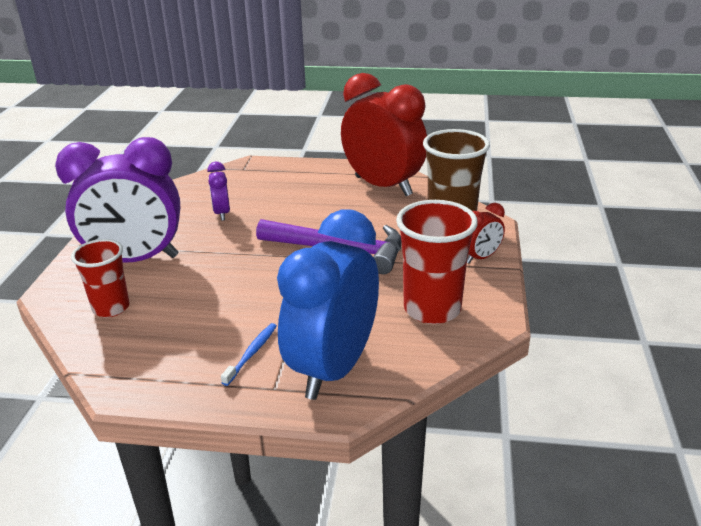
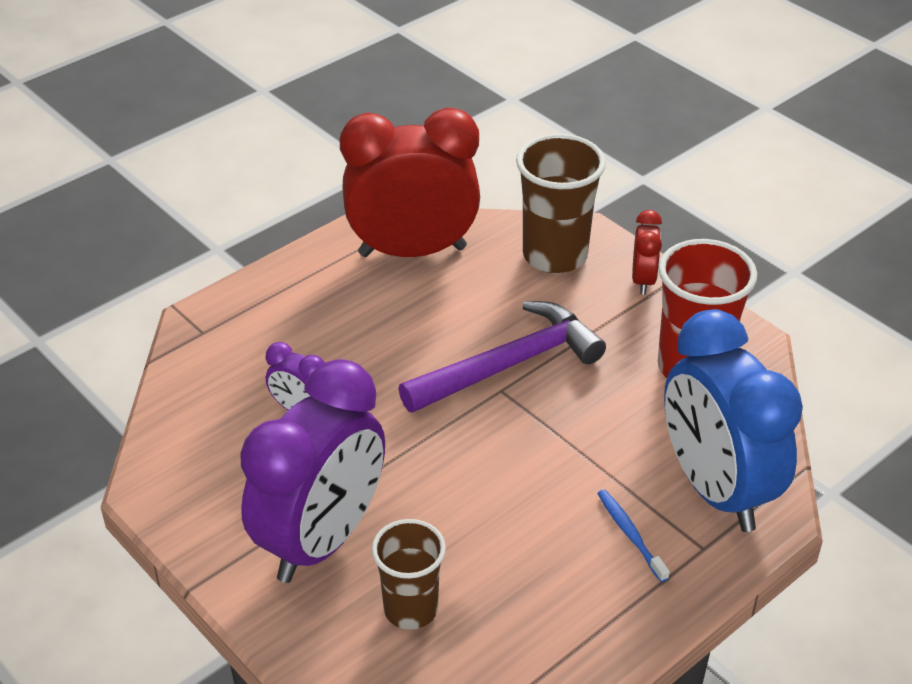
camera: 50 degrees left, 10 degrees up
(111, 308) = (410, 609): red cup -> brown cup

